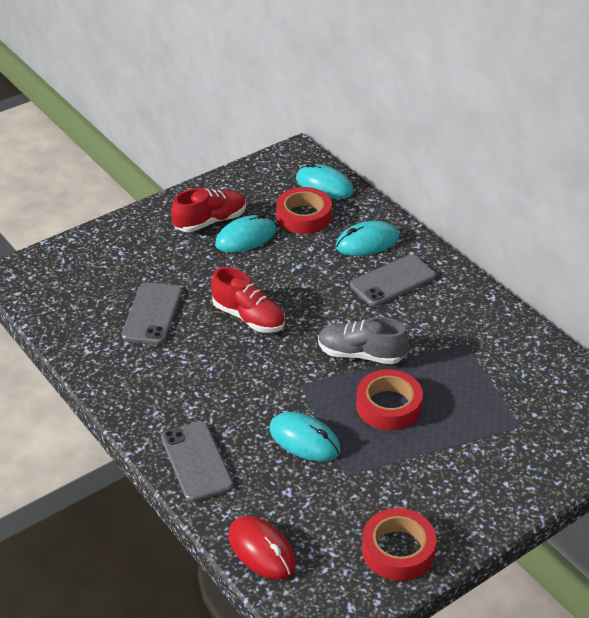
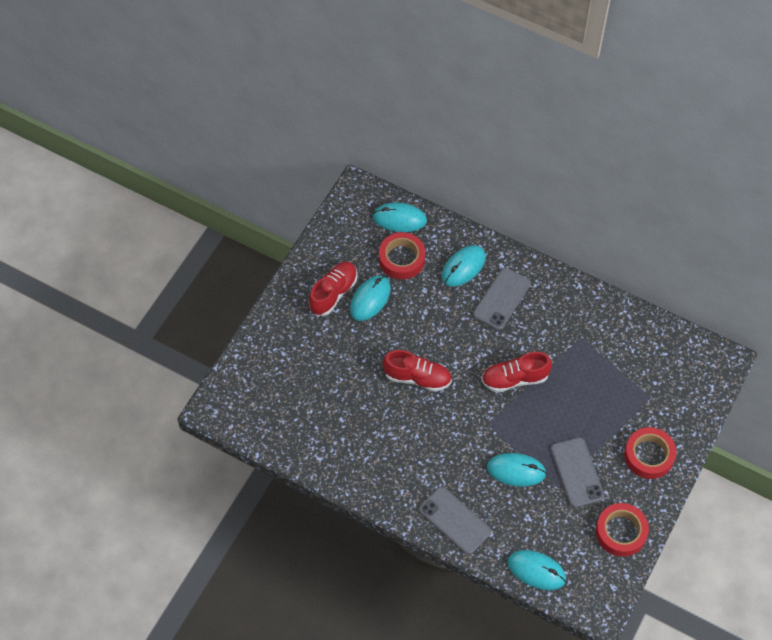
camera: 25 degrees left, 20 degrees up
(152, 314) = (345, 404): grey phone -> grey phone (576, 472)
(261, 550) = (536, 570): red mouse -> turquoise mouse
(361, 354) = (515, 379): grey shoe -> red shoe
(388, 406) = (556, 417): red tape -> red tape (649, 455)

